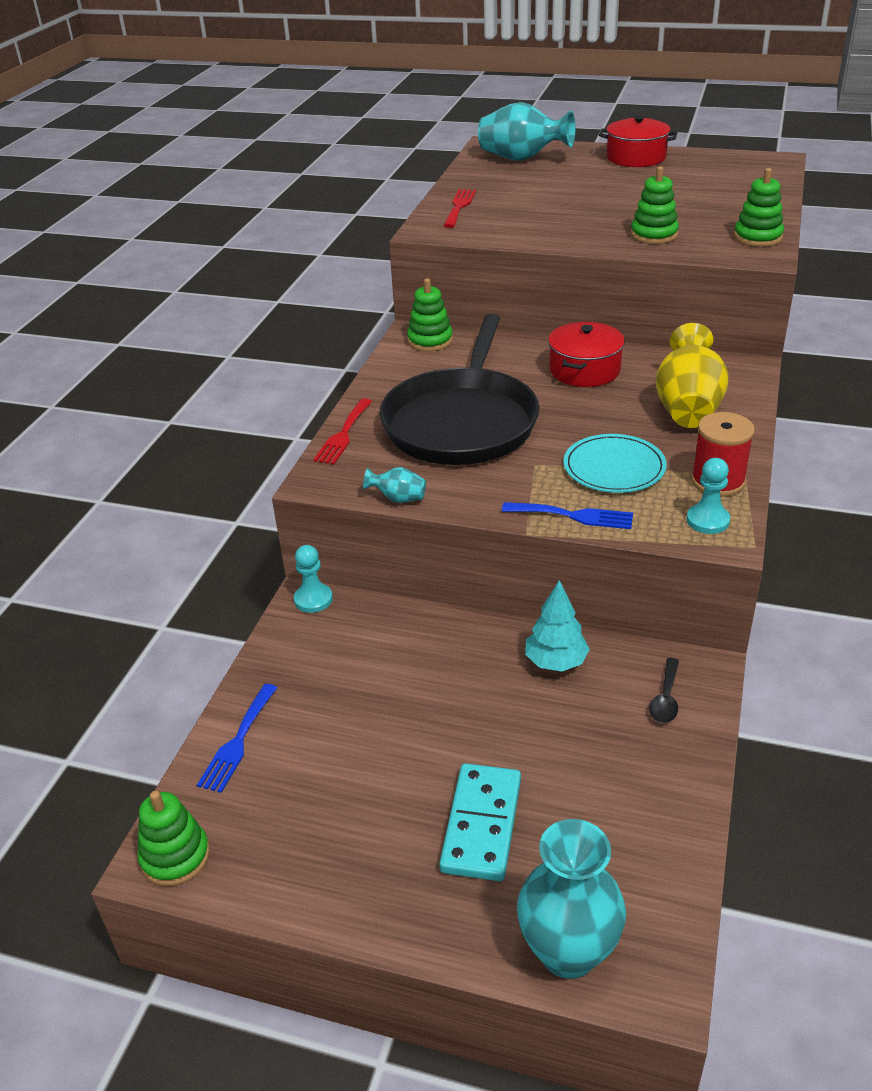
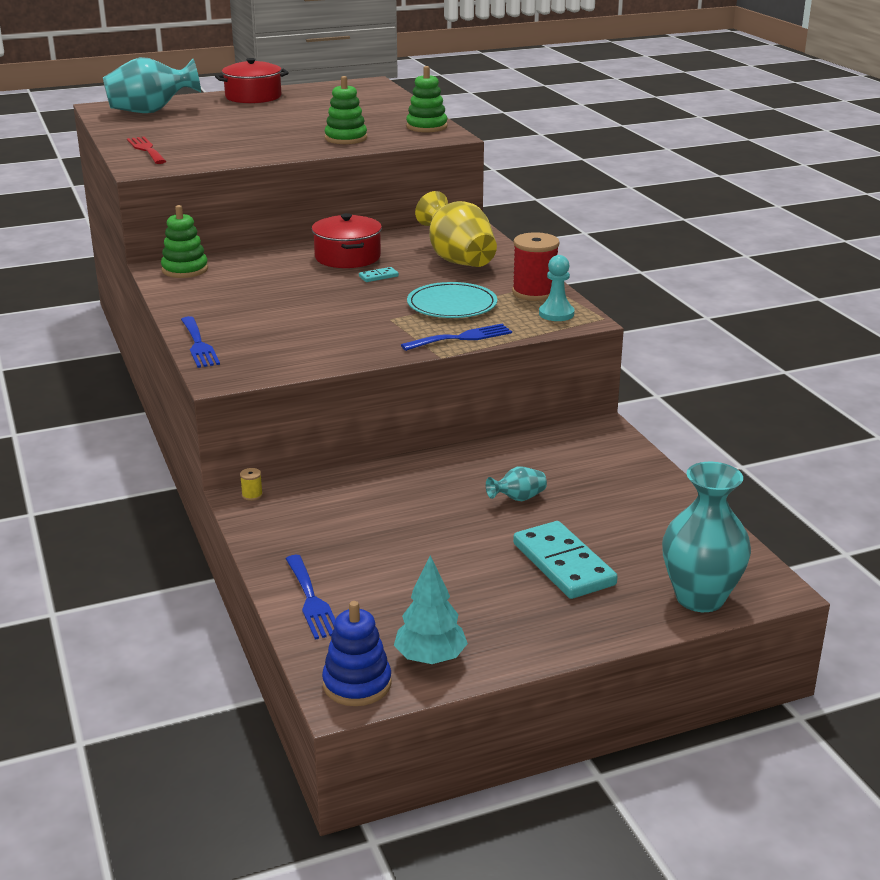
camera: 40 degrees left, 10 degrees down
(175, 856) = (357, 684): green stacking toy -> blue stacking toy
(313, 599) = (252, 495): turquoise pawn -> yellow spool
(343, 434) = (199, 345): red fork -> blue fork
(398, 499) = (310, 368): turquoise vase -> turquoise vase (518, 498)
(462, 421) = (292, 310): black pan -> none
(556, 662) = (499, 461): turquoise tree -> turquoise tree (430, 658)
(585, 405) = (378, 276): none -> turquoise domino
(665, 699) = (598, 453): black spoon -> none

